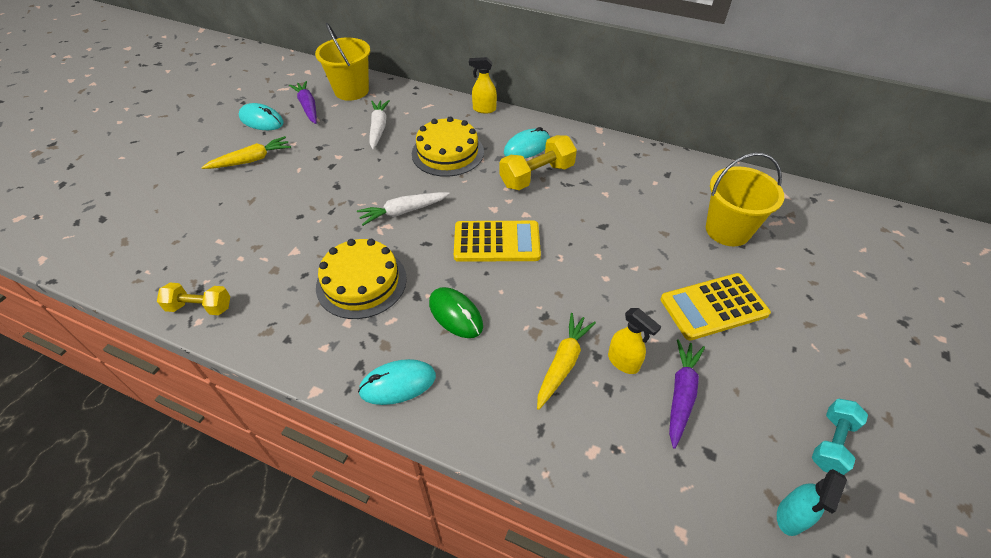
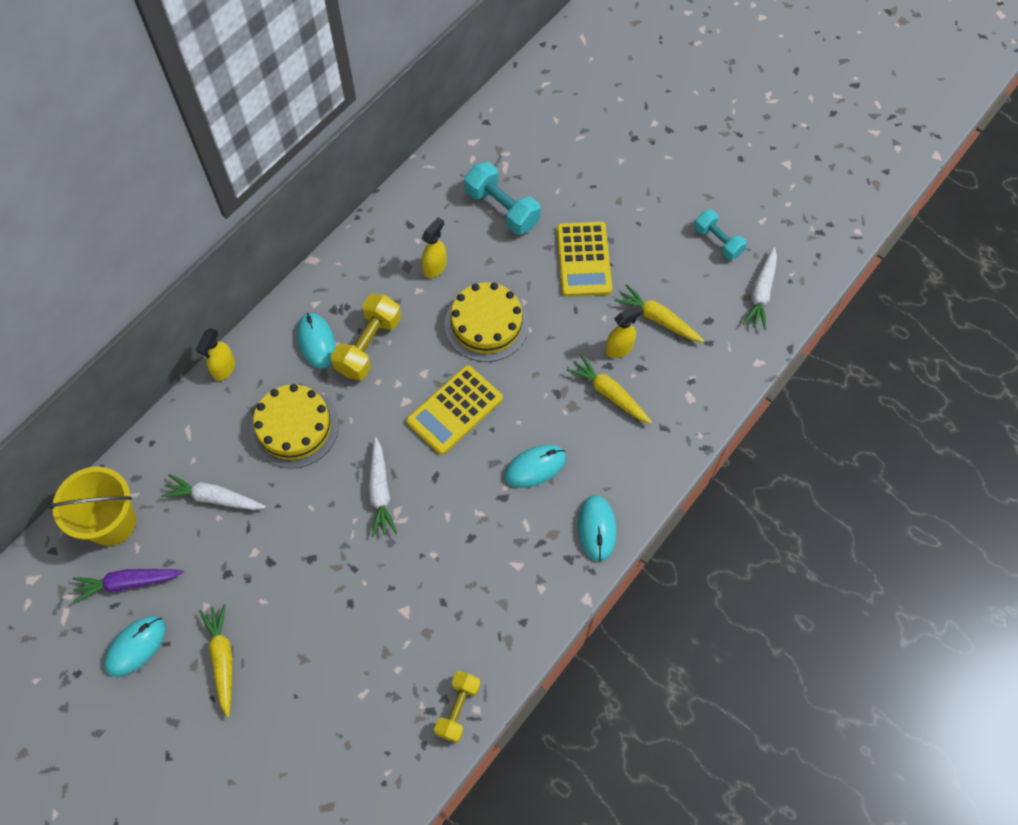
camera: 75 degrees left, 15 degrees up
(361, 282) = (470, 546): yellow cake -> yellow cake (486, 324)
(455, 314) = (535, 467): green mouse -> turquoise mouse
(496, 242) = (454, 410): yellow calculator -> yellow calculator turned 150 degrees counterclockwise
(537, 176) = (369, 345): yellow dumbbell -> yellow dumbbell turned 45 degrees clockwise
(635, 198) = (435, 267): none -> yellow spray bottle
(681, 394) = (658, 319): purple carrot -> yellow carrot
(727, 230) = (502, 208): yellow bucket -> turquoise dumbbell
(790, 517) = (761, 293): turquoise spray bottle -> white carrot

